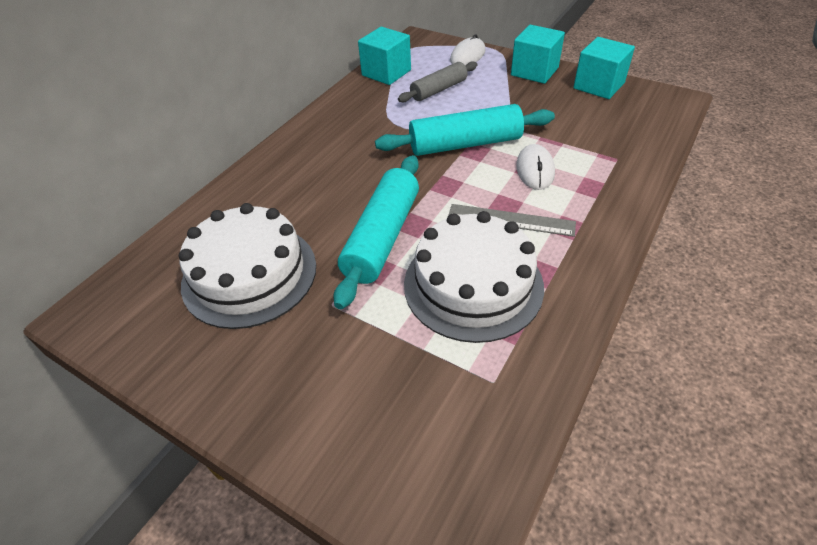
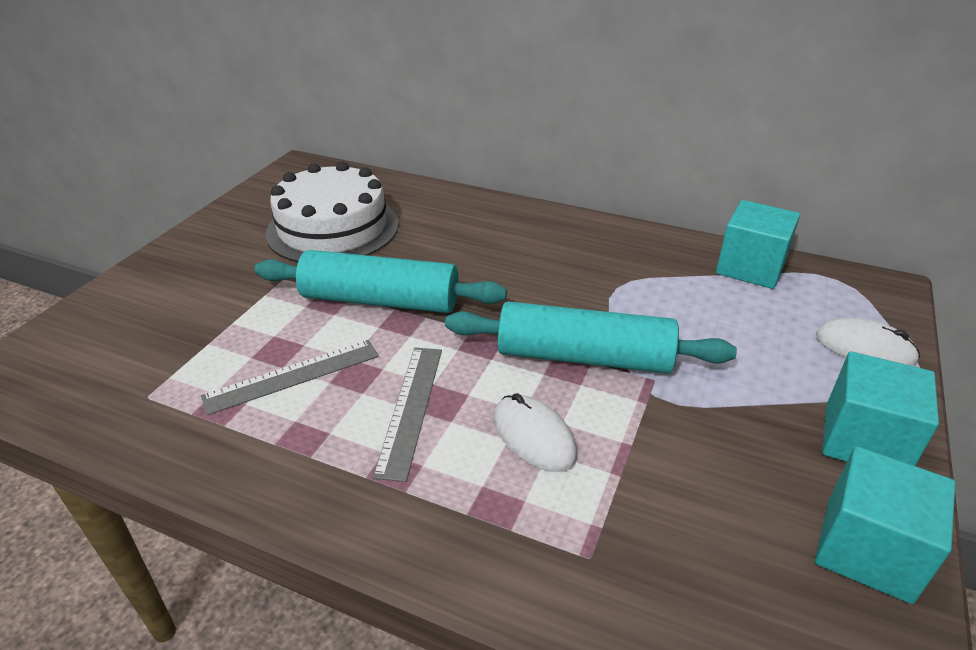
camera: 80 degrees right, 10 degrees down
(439, 90) = (728, 322): grey rolling pin -> none
(465, 144) = (584, 357): turquoise rolling pin -> turquoise rolling pin turned 60 degrees counterclockwise
(473, 284) = (293, 376): white cake -> grey ruler
(535, 170) = (534, 436): white mouse -> white mouse turned 60 degrees clockwise

